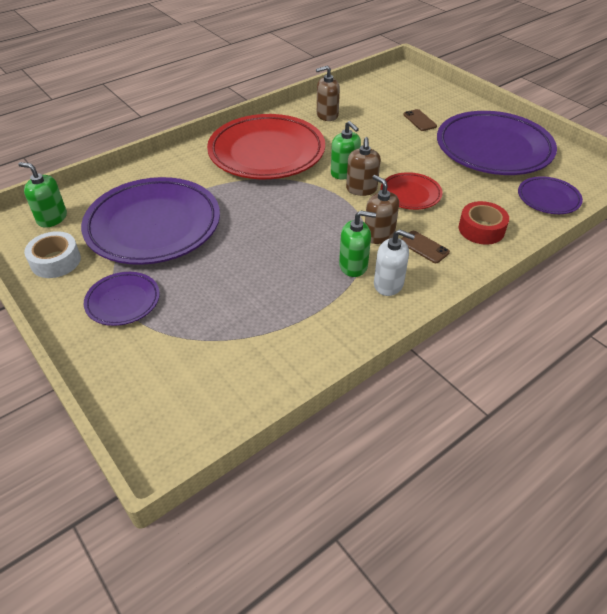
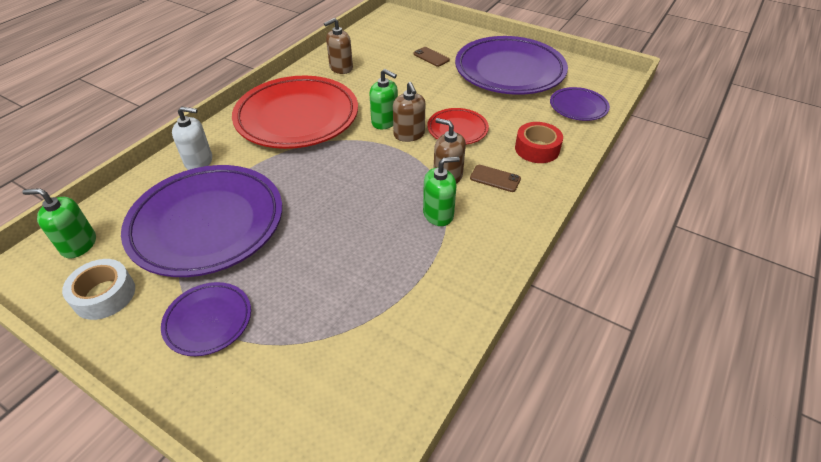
camera: 20 degrees left, 0 degrees up
(388, 284) = (481, 224): white soap dispenser -> white soap dispenser (199, 161)

